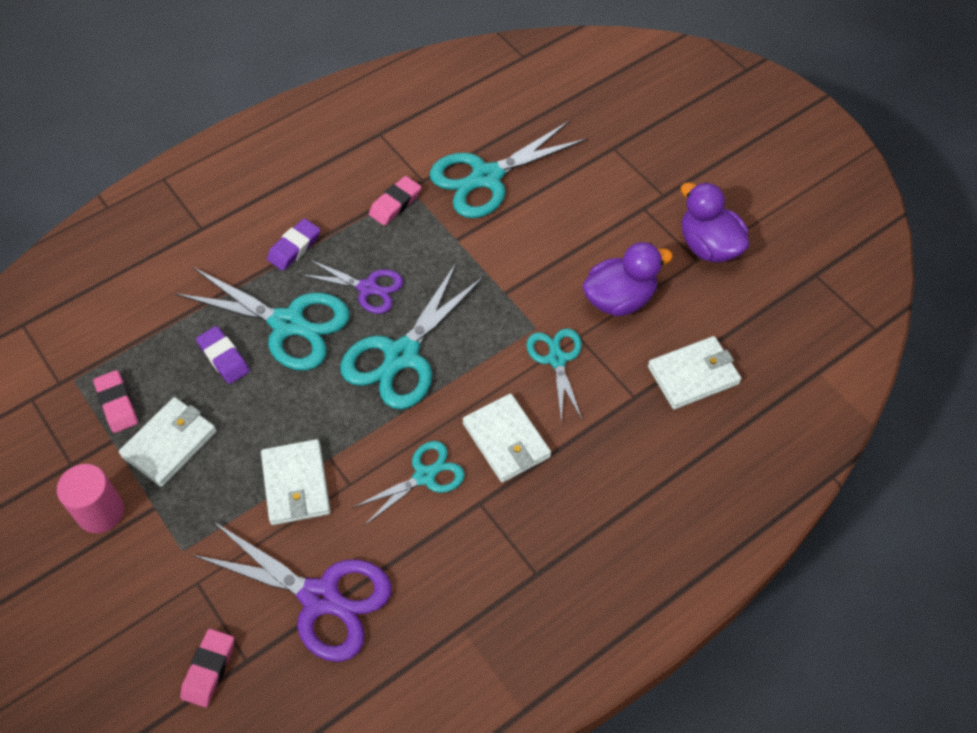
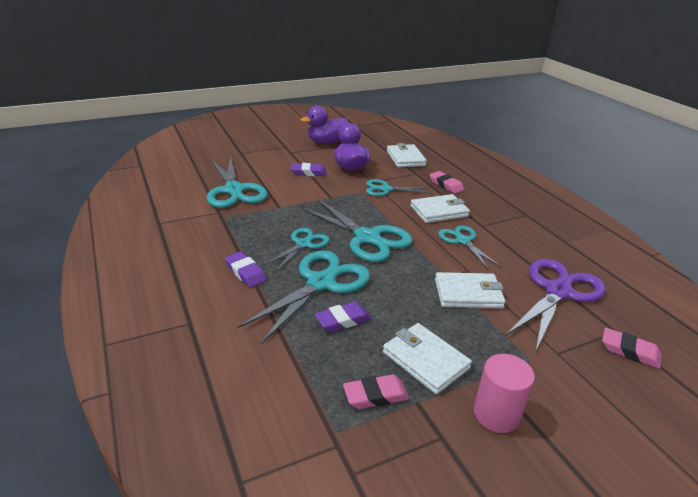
camera: 80 degrees left, 25 degrees down
(368, 288) = (303, 244): purple scissors -> turquoise scissors
(395, 204) = (232, 224): pink eraser -> pink eraser (446, 185)
(577, 248) = (308, 172): none -> purple eraser

